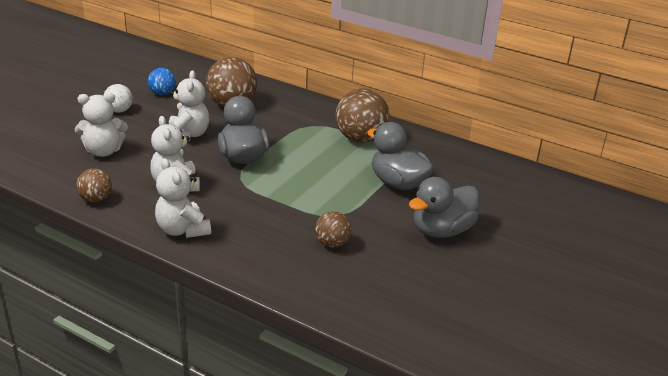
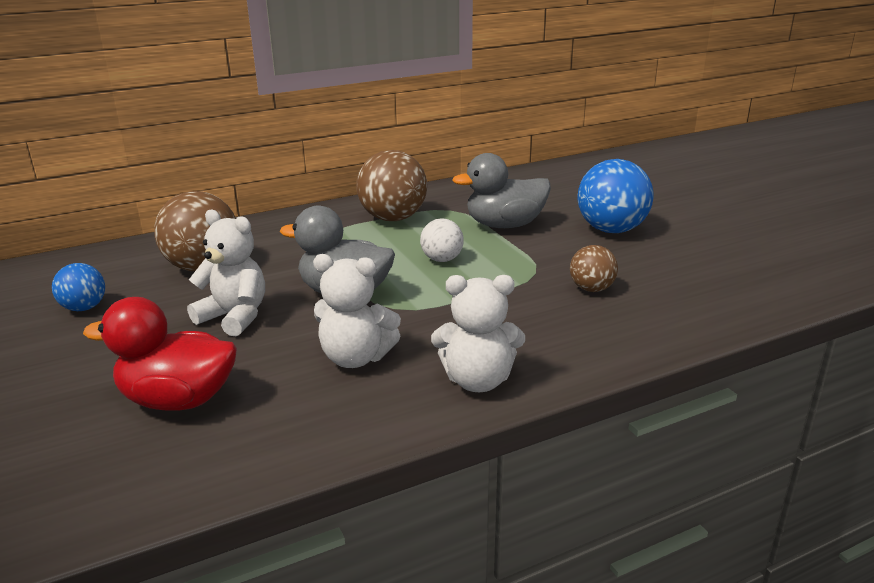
camera: 55 degrees left, 5 degrees down
(96, 199) = (316, 441): brown ball -> none
(103, 151) = (178, 400): white teddy bear -> red duck
(119, 111) = (73, 356): white ball -> white ball (442, 259)
(442, 230) = (611, 230): grey duck -> blue ball

